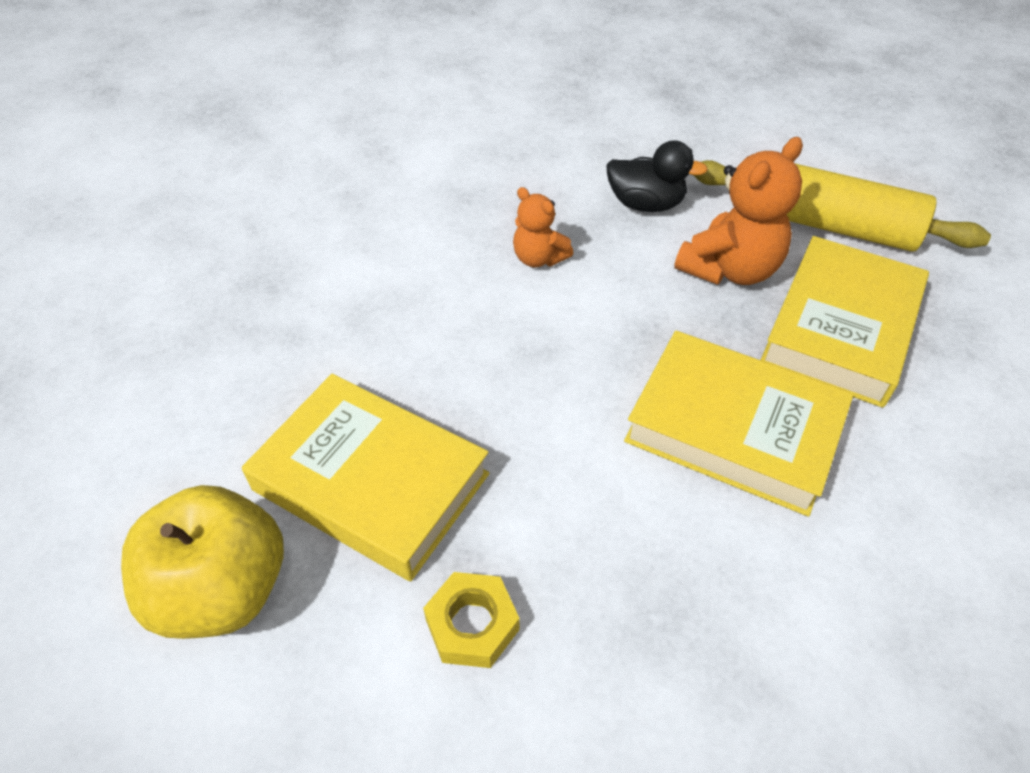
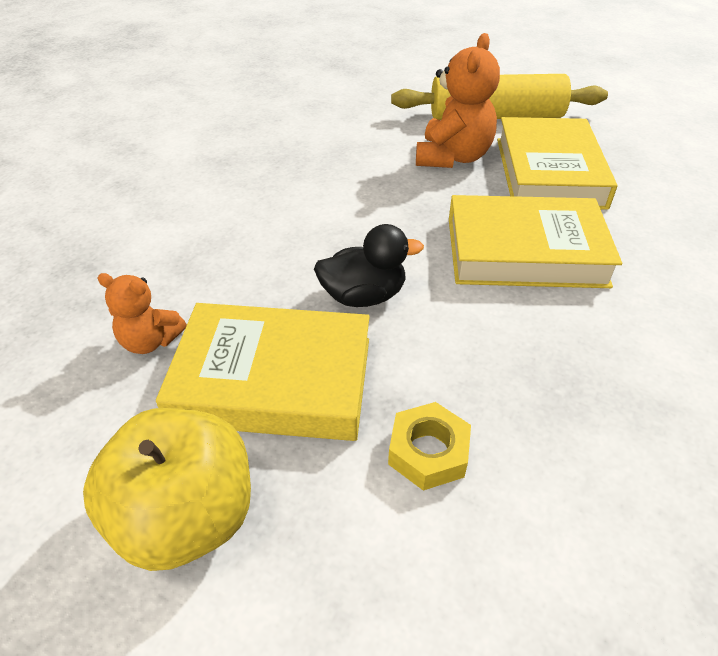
camera: 25 degrees left, 5 degrees down
(538, 258) = (309, 186): orange teddy bear -> orange teddy bear (150, 341)
(645, 204) = (366, 133): black duck -> black duck (363, 296)

